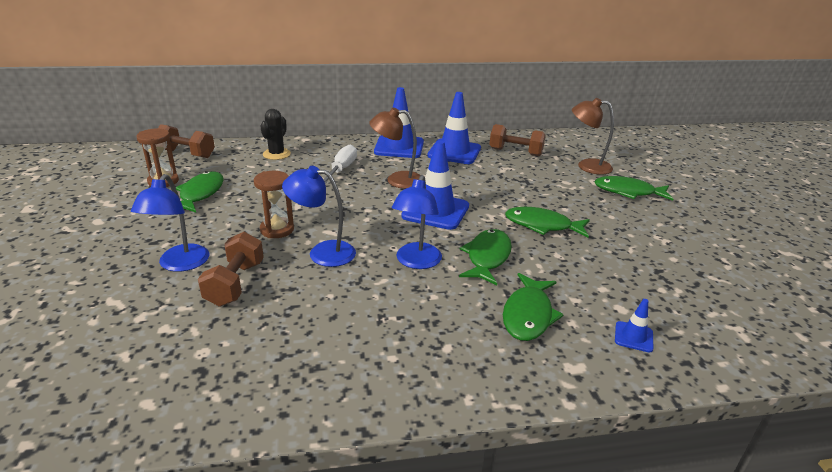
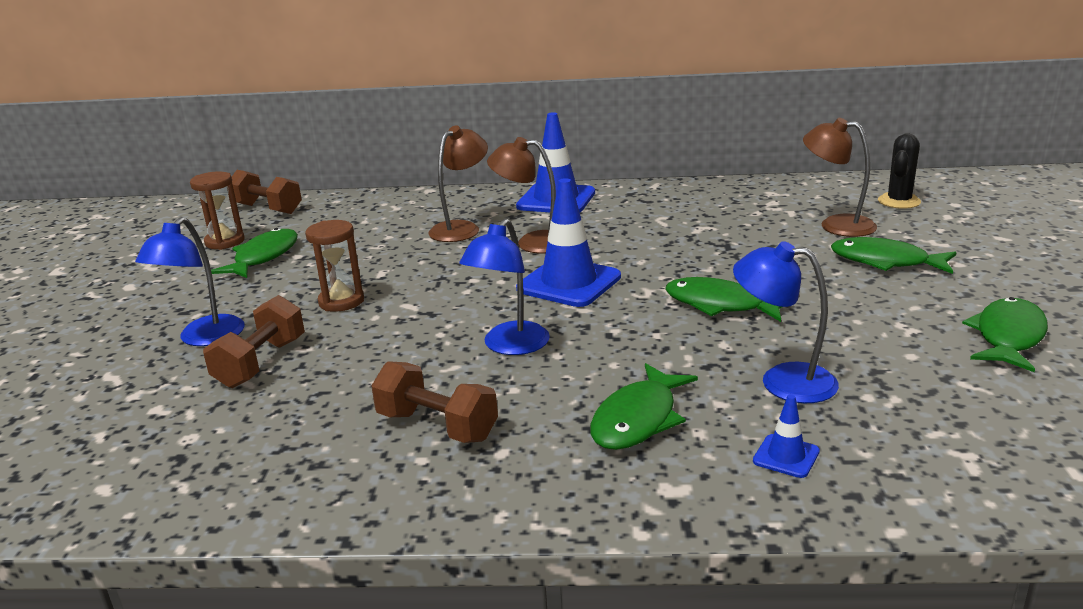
camera: 15 degrees right, 5 degrees down
(276, 154) = (382, 209): black cactus -> black cactus (899, 201)
(322, 252) = (388, 330): blue lamp -> blue lamp (782, 381)
(341, 169) = (461, 228): white screwdriver -> brown lamp
(454, 152) = (635, 206): blue traffic cone -> none
(487, 257) = (615, 344): green fish -> green fish (1008, 337)
(515, 152) = (729, 206): brown dumbbell -> brown dumbbell (437, 426)

